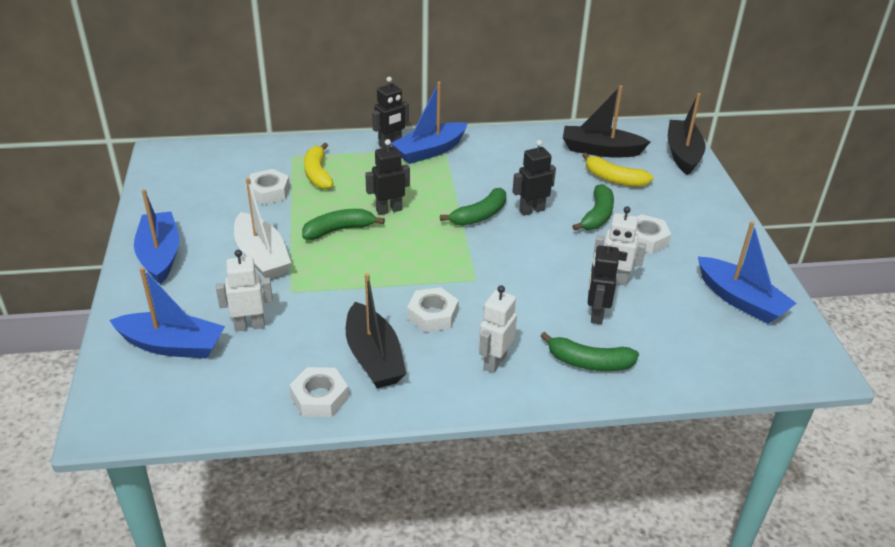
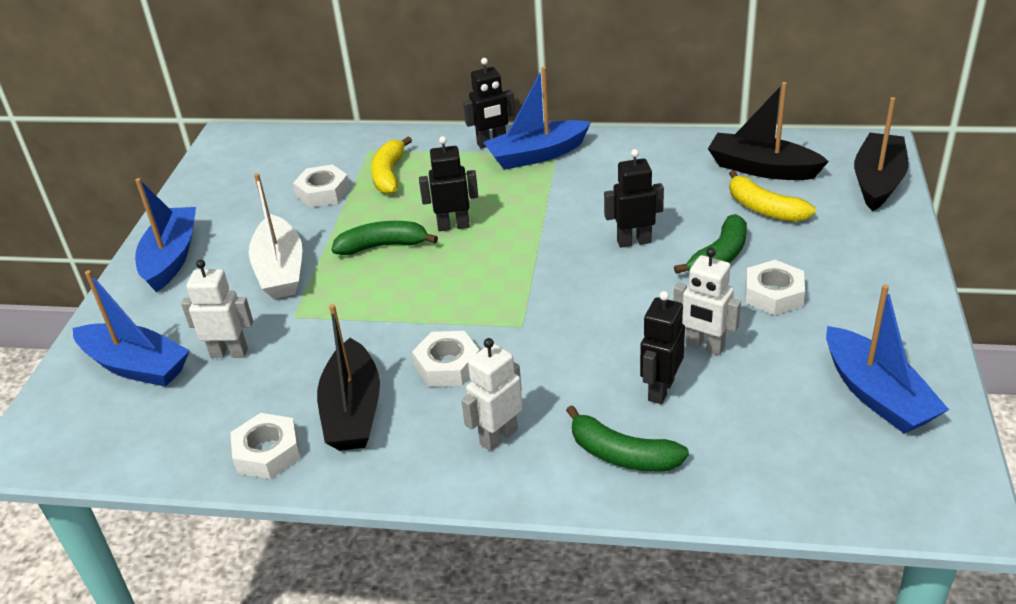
camera: 20 degrees right, 0 degrees up
(479, 215) = (563, 243): green banana -> none

